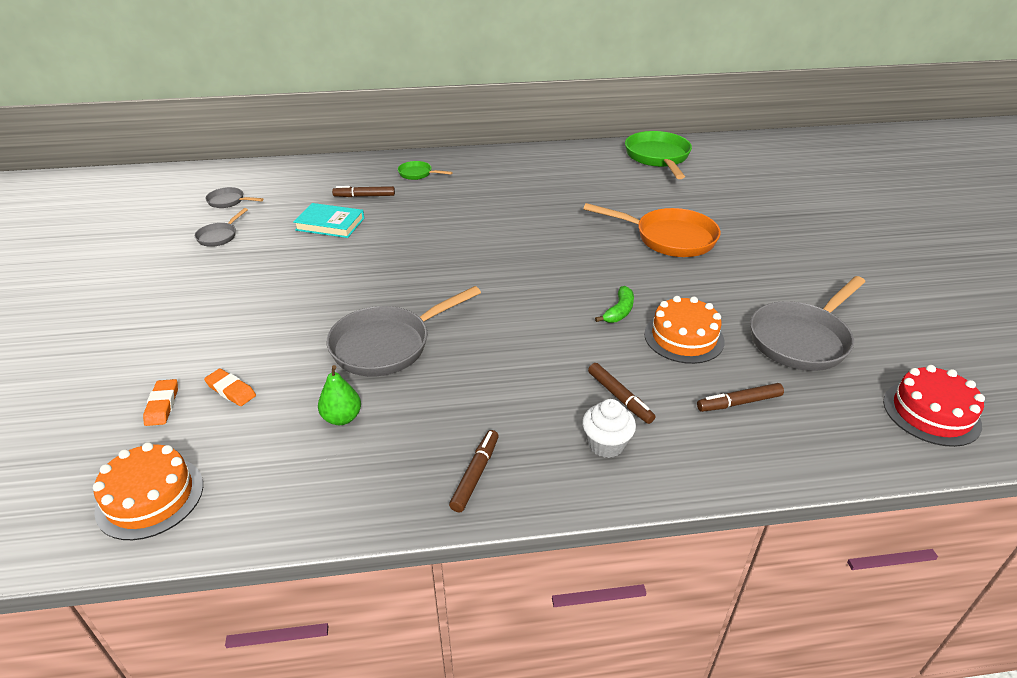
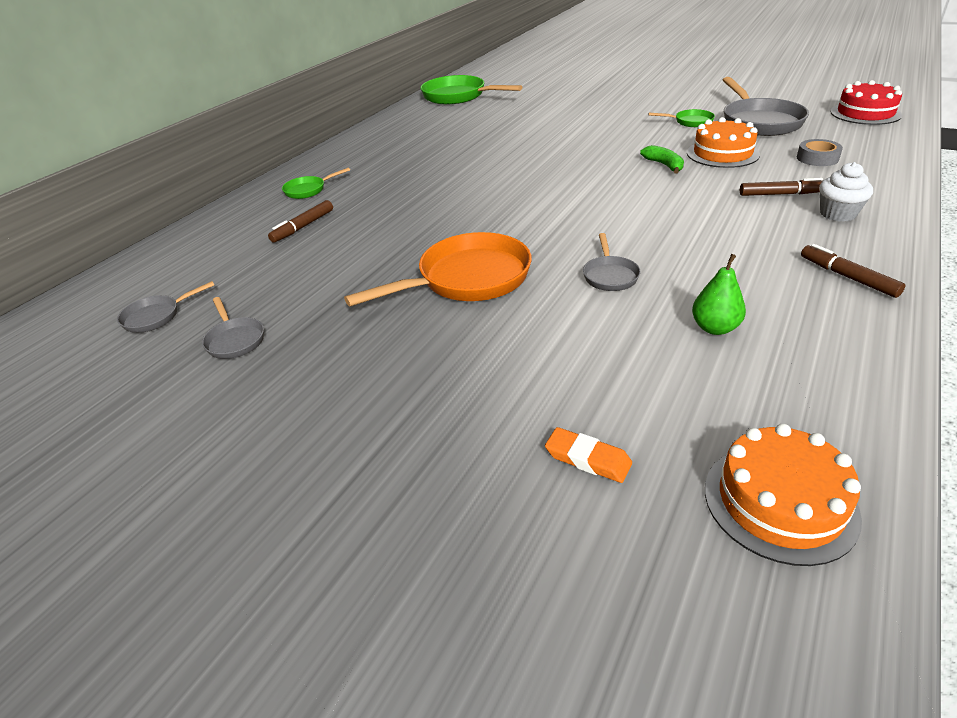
camera: 50 degrees left, 0 degrees up
(231, 390) = (603, 394): orange eraser -> none
(330, 224) = (330, 258): turquoise book -> none
(387, 345) = (610, 275): grey pan -> grey pan, size x0.49
(669, 238) = (582, 123): orange pan -> orange pan (467, 279)
(739, 403) = (817, 158): brown marker -> grey tape
(747, 296) = (690, 122): none -> green pan

